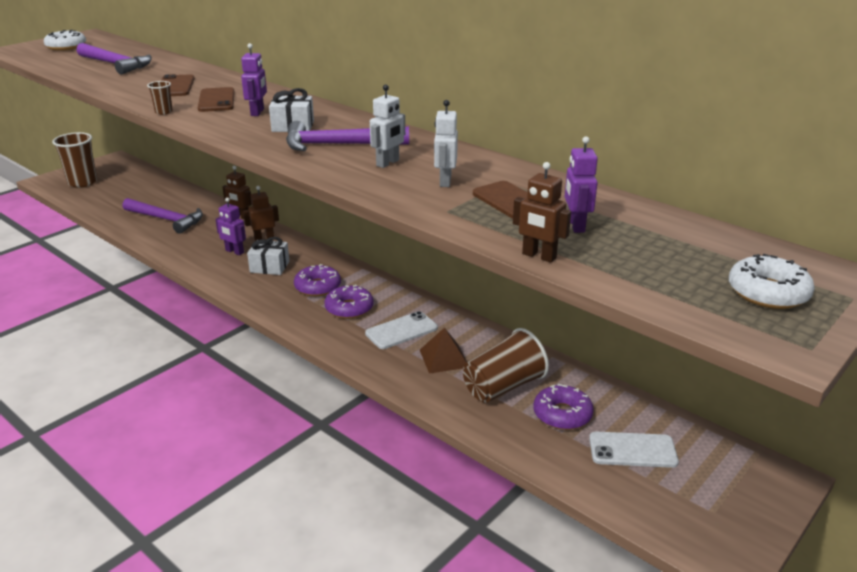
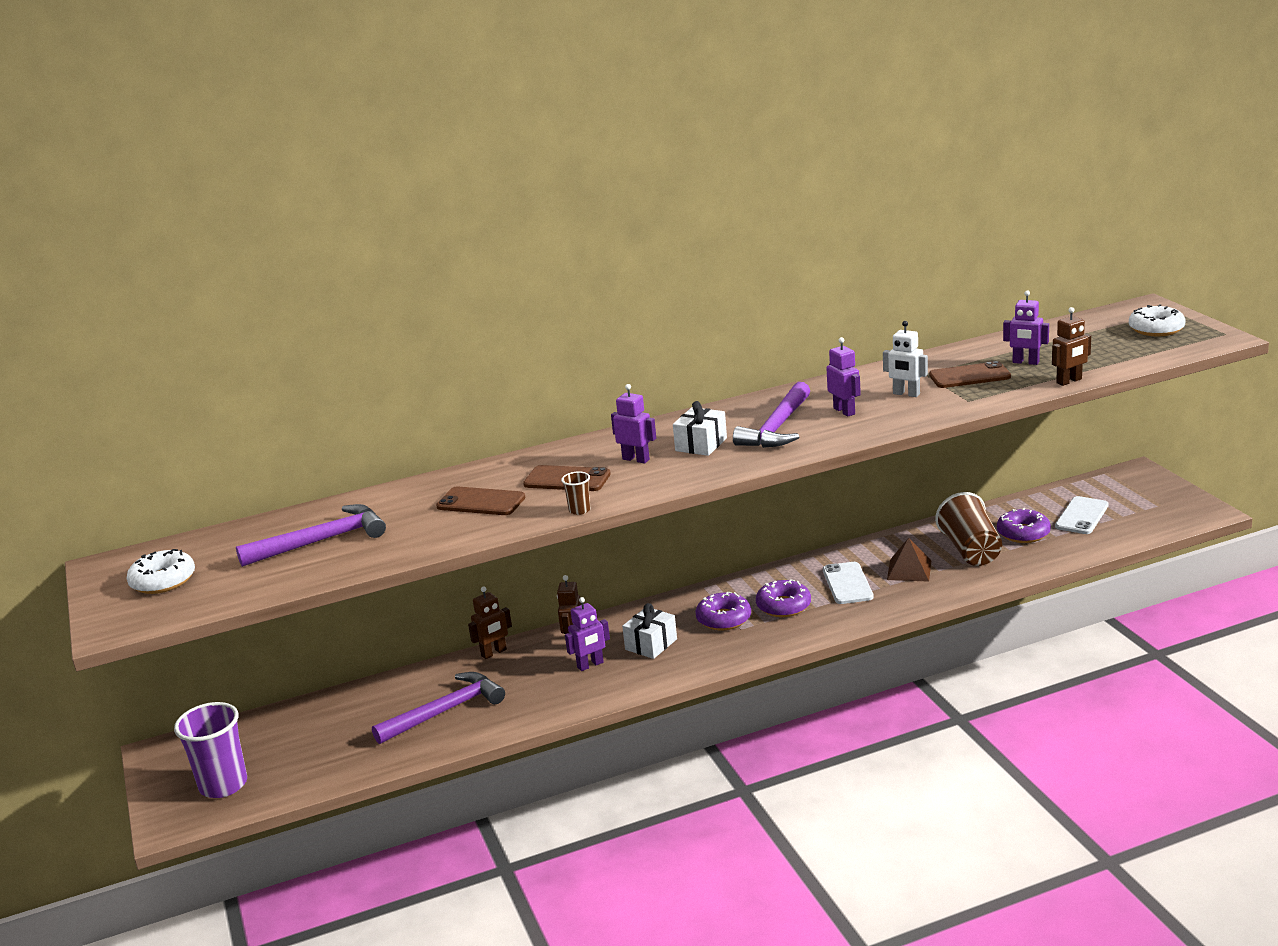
camera: 60 degrees left, 5 degrees down
(82, 182) = (223, 785): brown cup -> purple cup
(388, 163) = (844, 411): white robot -> purple robot

